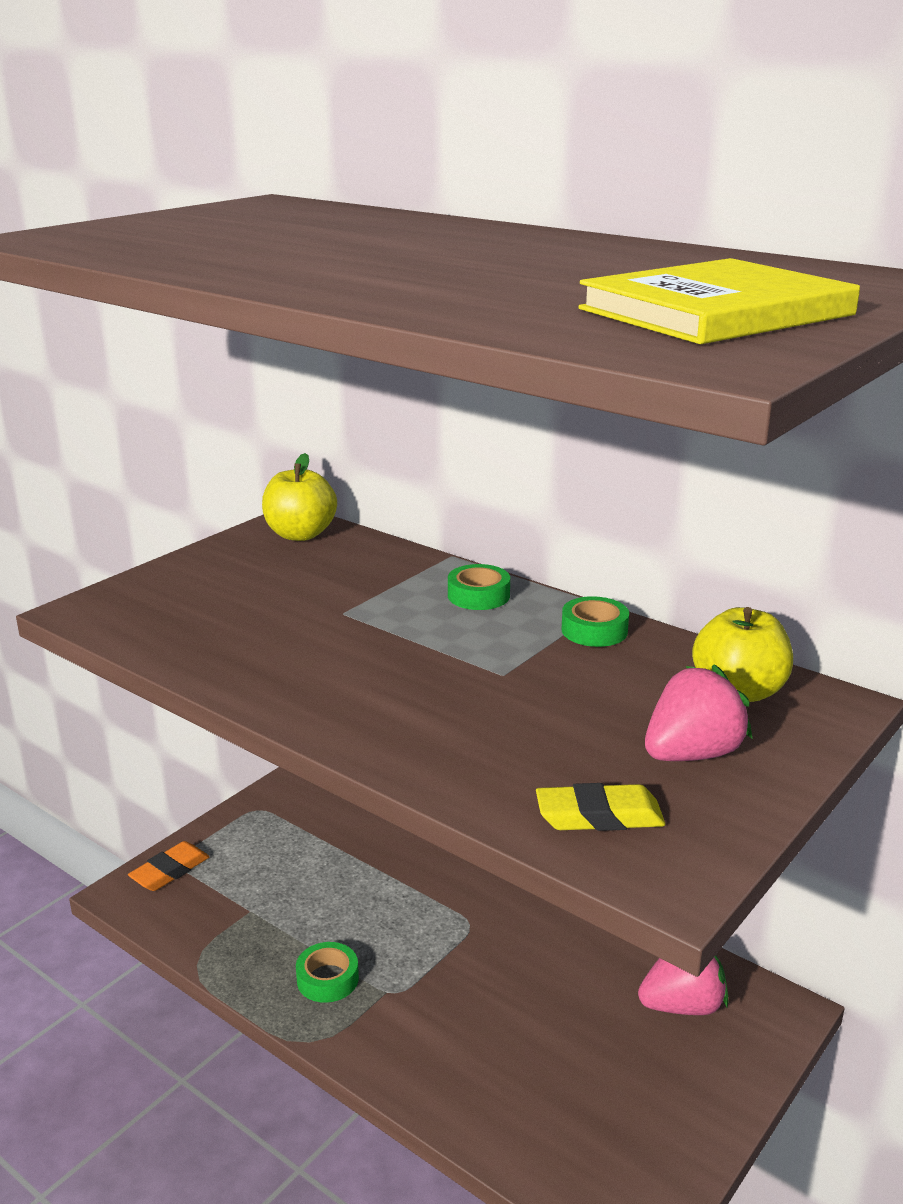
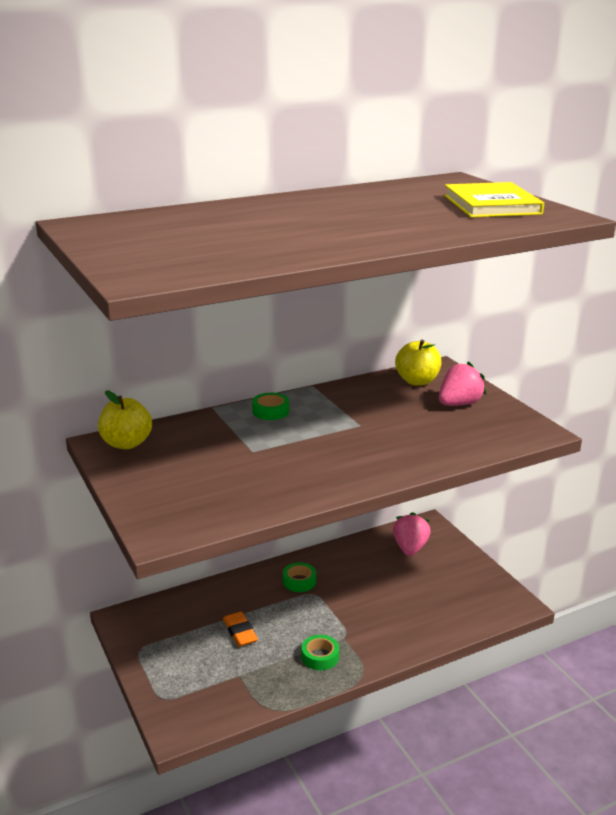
camera: 65 degrees left, 0 degrees up
(170, 871) = (170, 705): orange eraser -> orange eraser (240, 632)
(594, 630) = (336, 394): green tape -> green tape (299, 581)
(599, 816) = (492, 434): yellow eraser -> none
(691, 754) = (459, 404): pink strawberry -> pink strawberry turned 60 degrees clockwise

